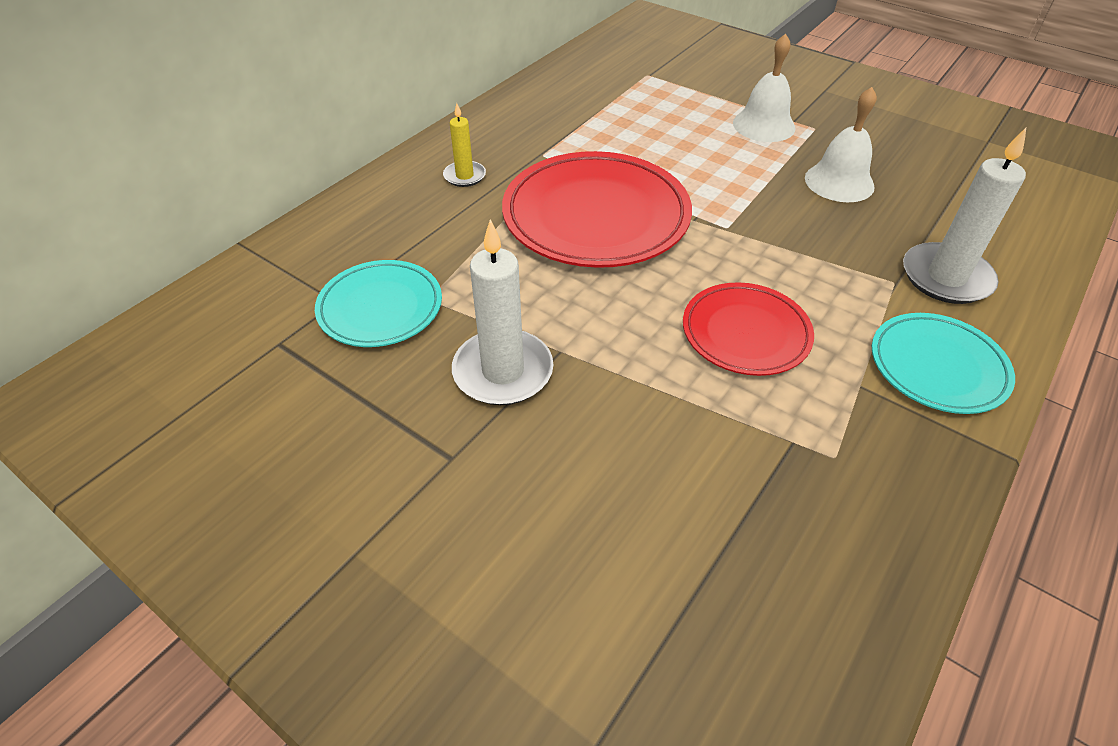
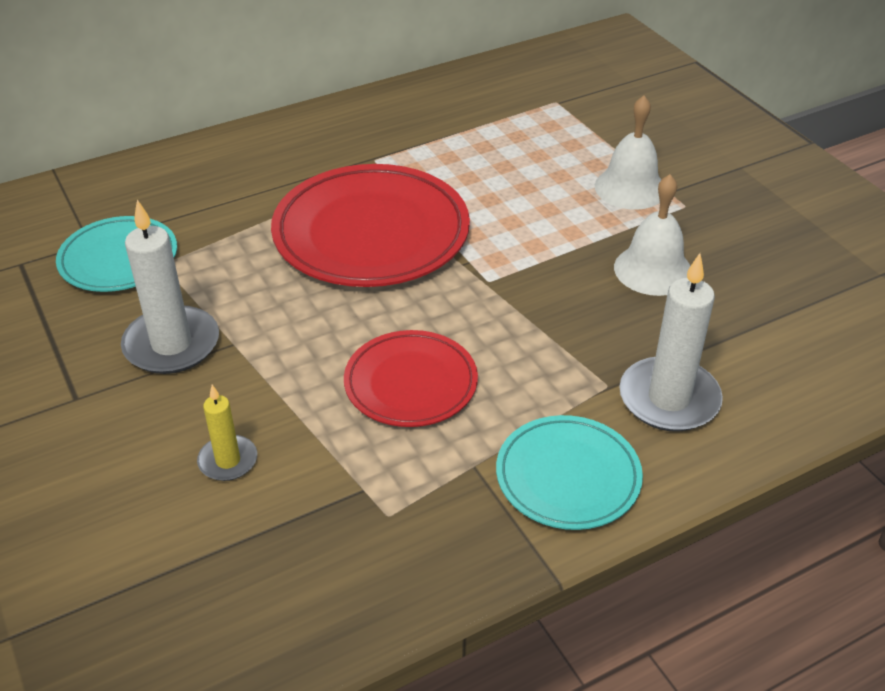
camera: 25 degrees right, 5 degrees down
(464, 176) = (285, 161): yellow candle -> yellow candle (228, 461)

